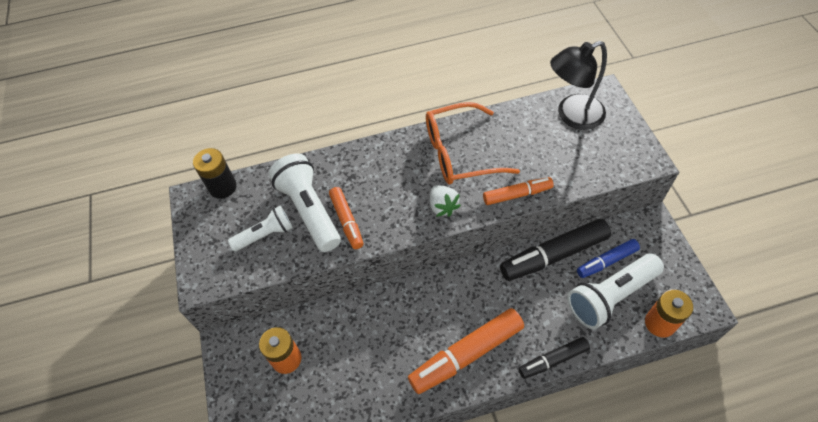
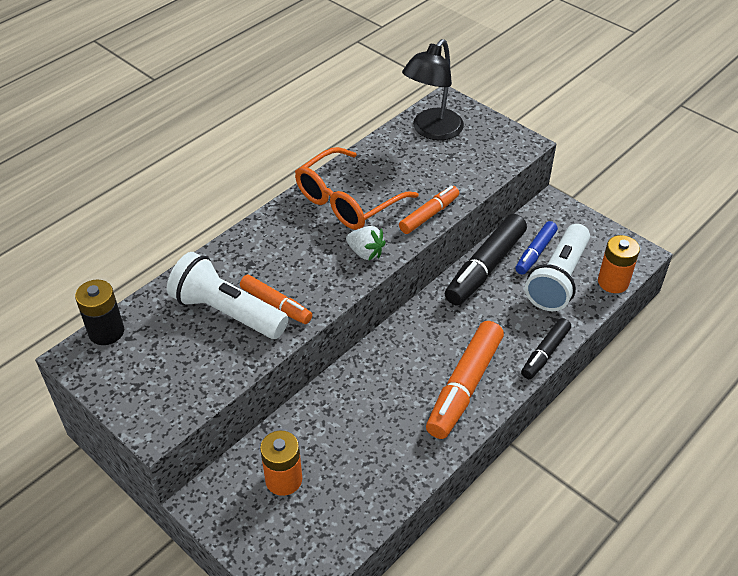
camera: 35 degrees left, 10 degrees down
(265, 235) = (195, 354): white flashlight -> none

